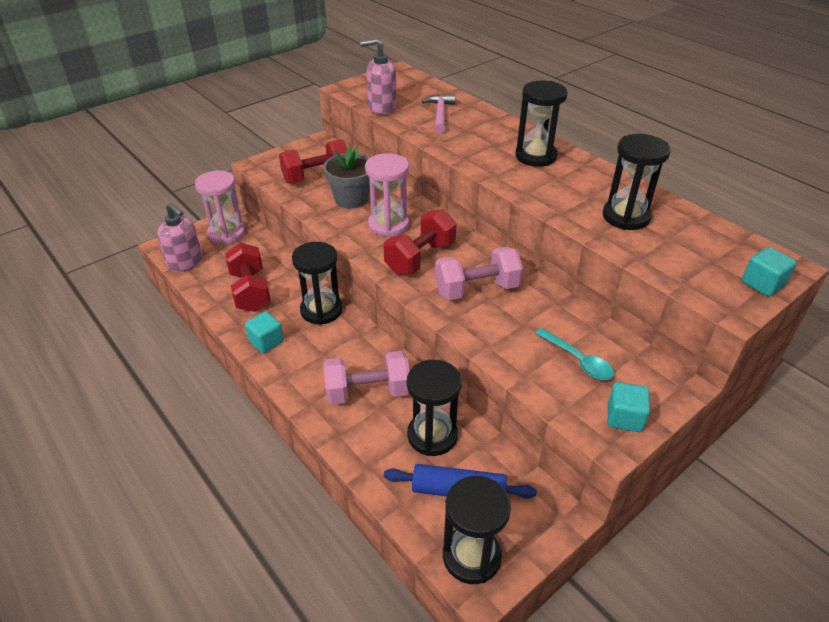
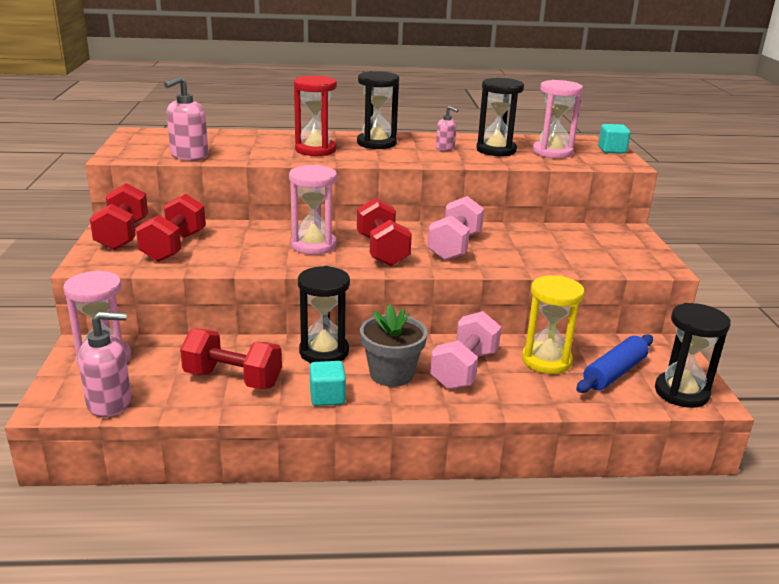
camera: 55 degrees left, 15 degrees down
(310, 152) = (123, 235): none -> red dumbbell
(351, 199) = (244, 246): grey flower pot -> grey flower pot (391, 374)
(432, 435) = (546, 360): black hourglass -> yellow hourglass
(440, 114) = (250, 145): pink hammer -> none
(473, 141) = (315, 150): none -> red hourglass
(578, 360) = (576, 246): turquoise spoon -> none
(583, 190) = (445, 148): none -> pink soap dispenser
(624, 418) = (645, 255): turquoise cube -> none
(680, 249) = (552, 152): none -> pink hourglass

